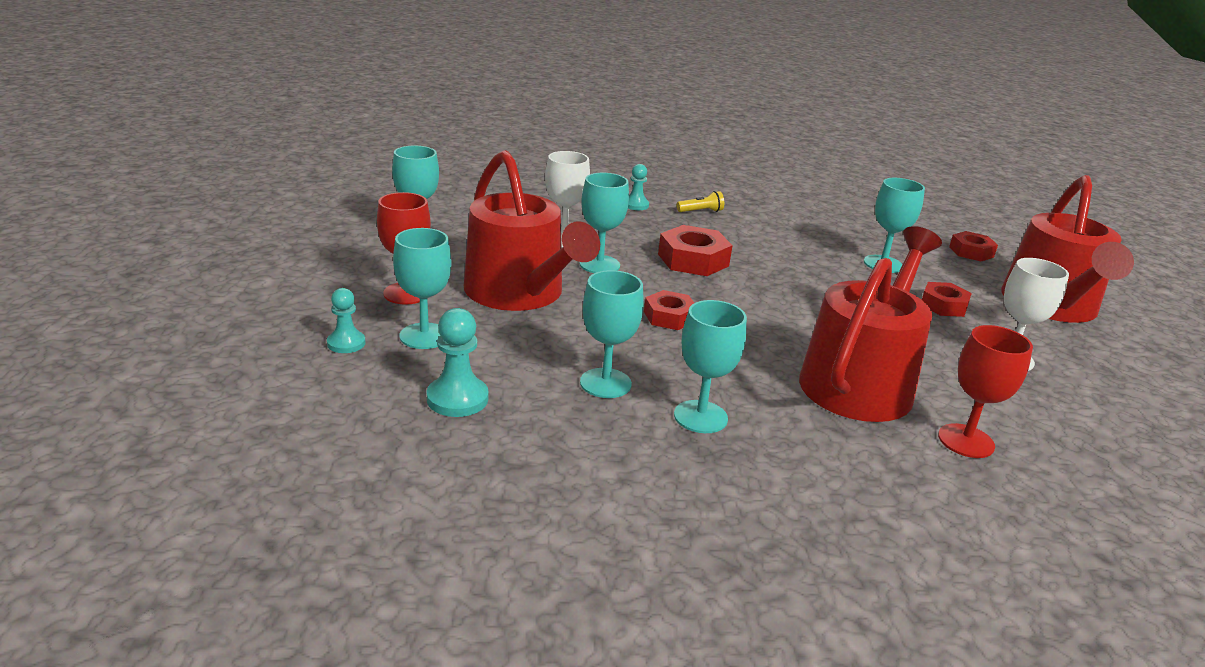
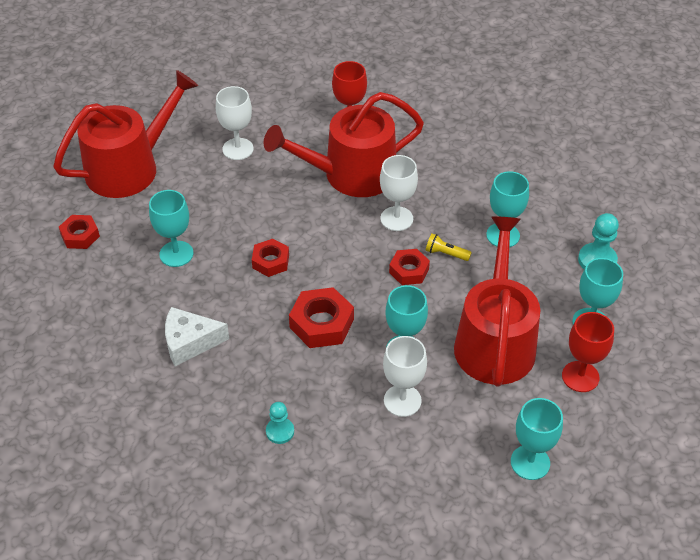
camera: 140 degrees left, 20 degrees up
(346, 343) = (645, 337): turquoise pawn -> none
(700, 211) = (229, 392): yellow flashlight -> yellow flashlight (446, 254)
(700, 417) = (470, 192): turquoise goblet -> none
(745, 356) = (396, 219): none -> white goblet
(772, 224) = (190, 342): none -> white cheese
(943, 305) = (203, 199): red nut -> red nut (270, 261)

